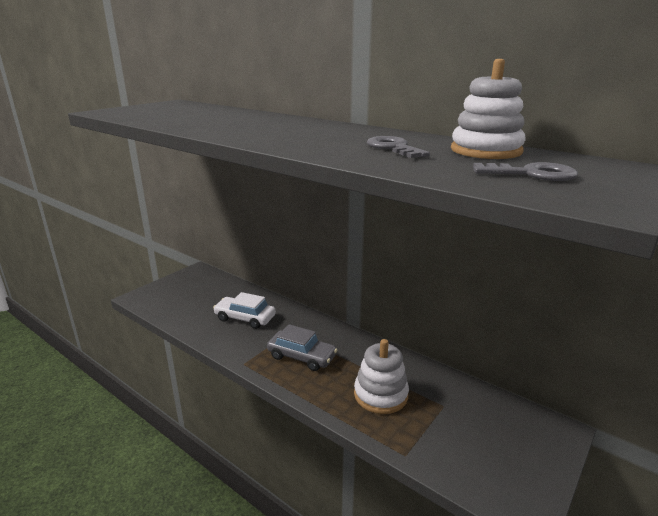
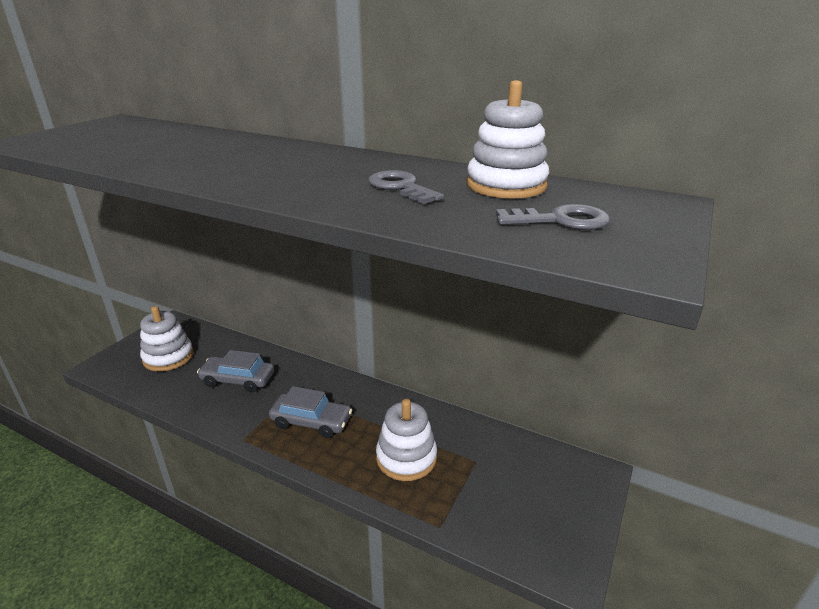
camera: 10 degrees left, 5 degrees up
(192, 295) = (168, 357): none -> white stacking toy
(245, 318) = (238, 380): white car -> grey car

